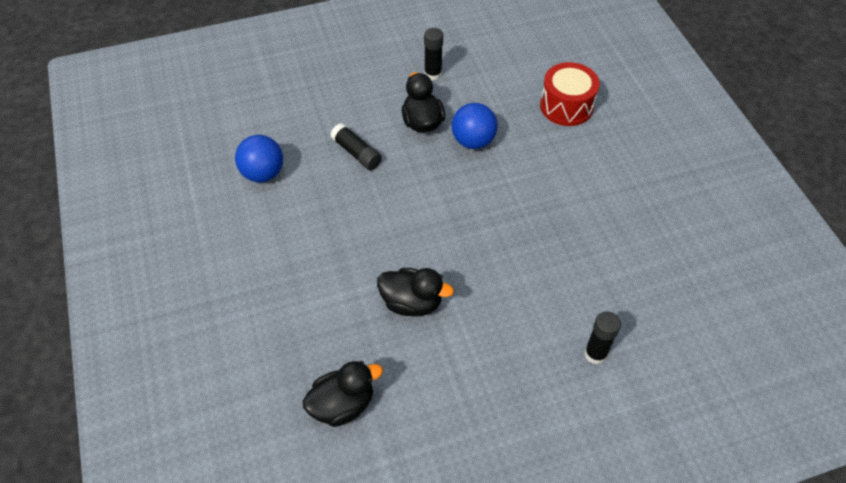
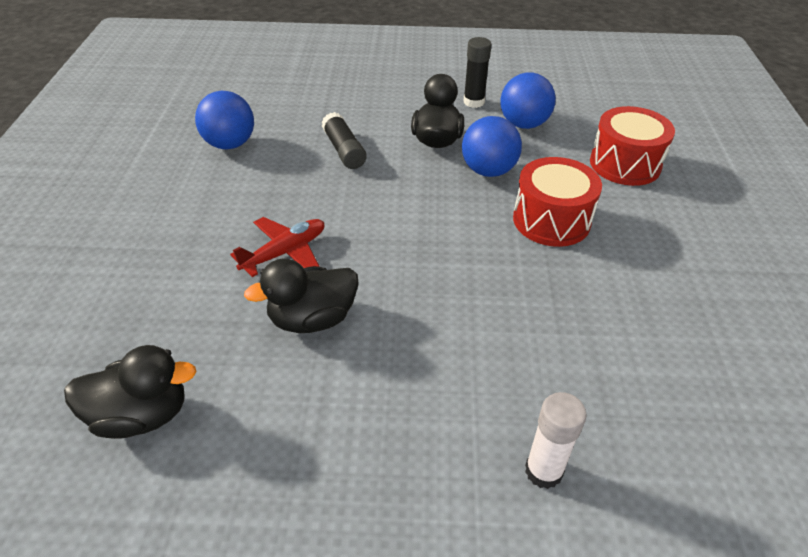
camera: 20 degrees right, 10 degrees down
(364, 258) = (285, 252): none -> red plane
(412, 303) = (312, 319): black duck -> black duck turned 120 degrees clockwise
(480, 87) = (523, 124): none -> blue ball
(534, 173) = (551, 220): none -> red drum
(595, 354) = (543, 471): black glue stick -> white glue stick

